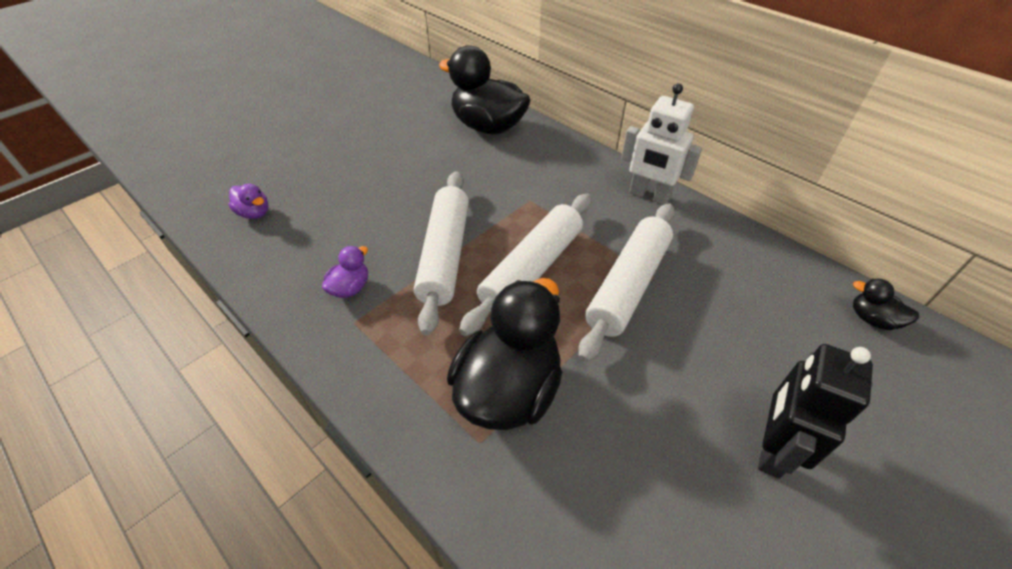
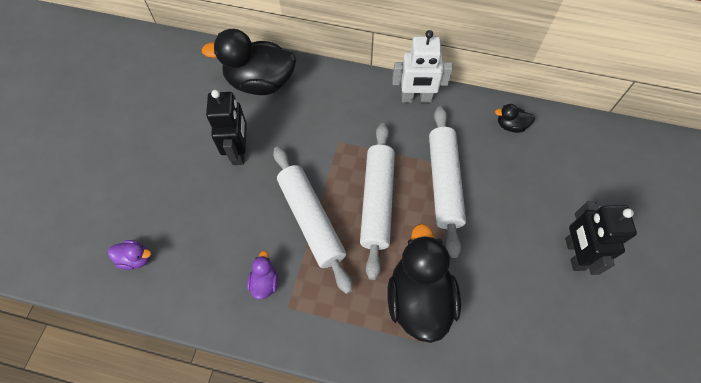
camera: 30 degrees left, 15 degrees up
(422, 170) = (239, 151): none -> black robot
(872, 319) = (587, 136): black duck -> black duck (510, 126)

